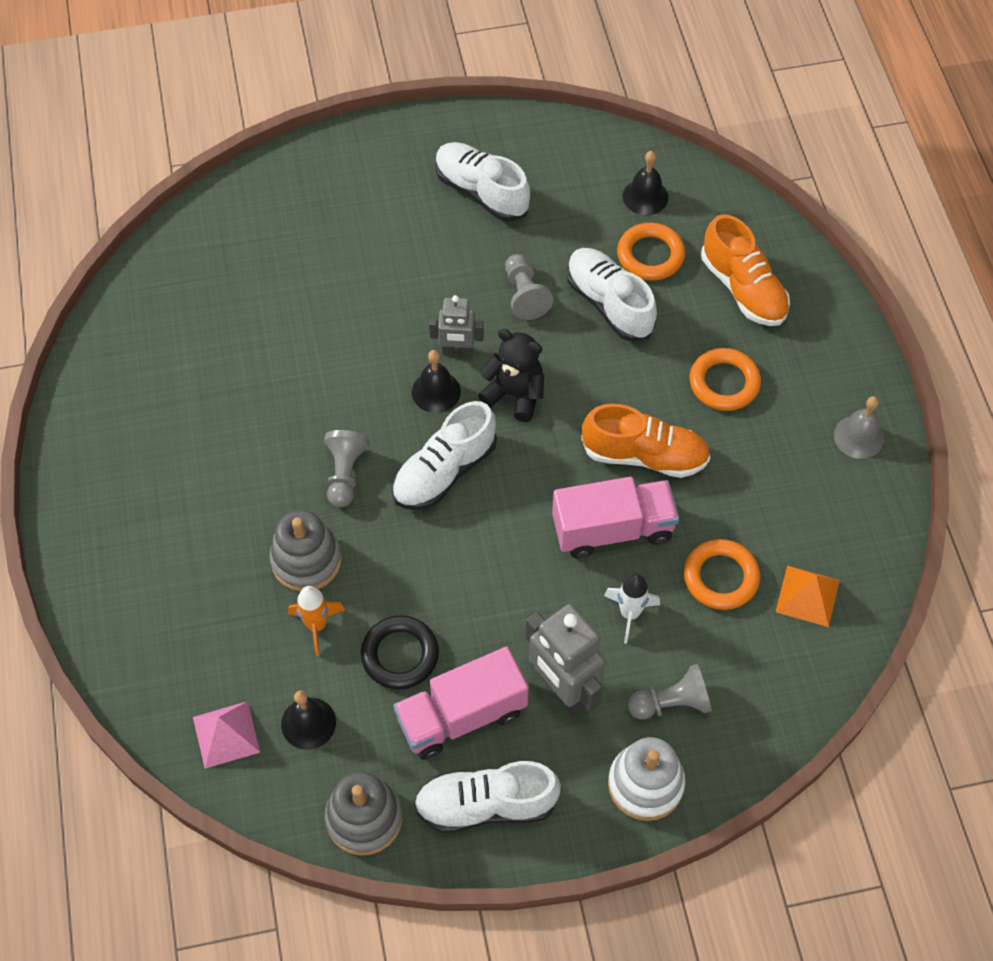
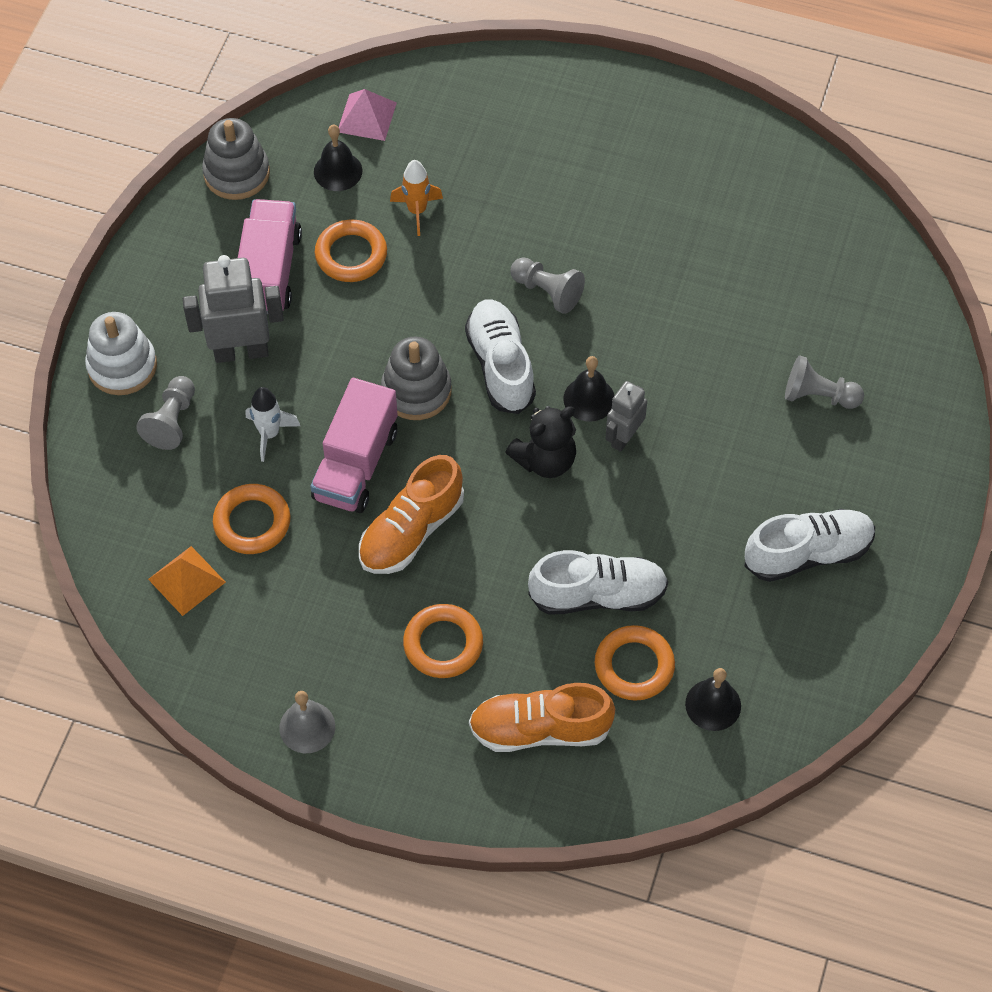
camera: 120 degrees right, 0 degrees up
(306, 560) = (482, 229): grey stacking toy -> grey stacking toy (416, 391)
(400, 655) = (351, 255): black ring -> orange ring
(486, 805) = (187, 253): white shoe -> none
(524, 295) = (654, 526): grey pawn -> grey pawn (818, 395)

